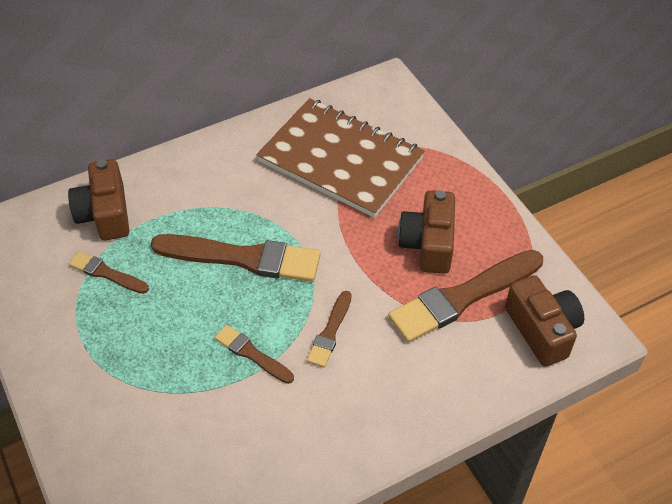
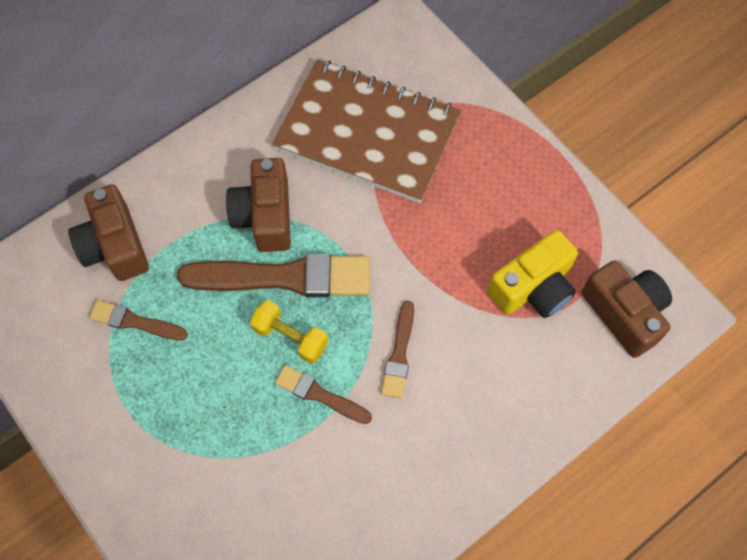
camera: 10 degrees left, 15 degrees up
(237, 305) = (290, 337): none -> yellow dumbbell
(428, 244) = (485, 227): brown camera -> brown camera (265, 216)
(462, 297) = (533, 287): brown brush -> yellow camera

